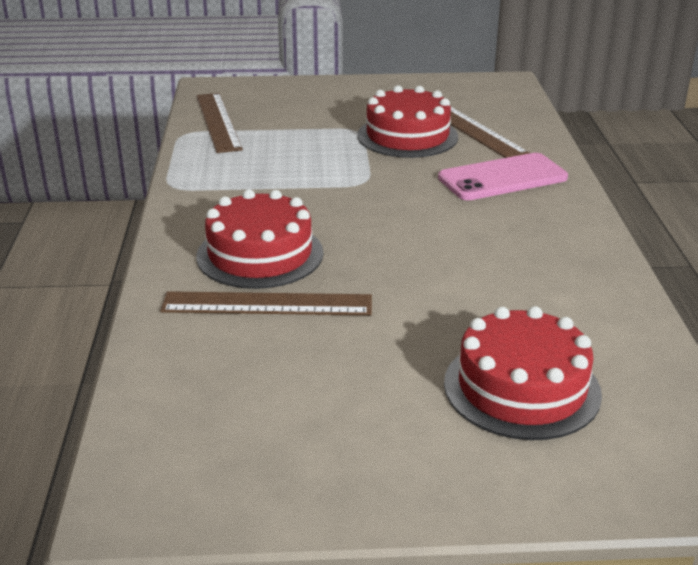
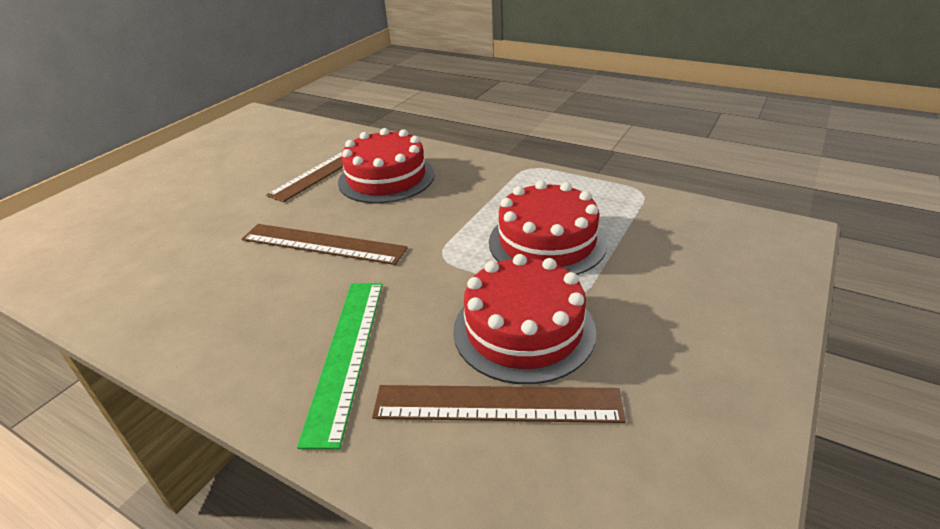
camera: 125 degrees right, 5 degrees up
(218, 122) = (662, 214): brown ruler -> brown ruler (323, 244)
(502, 178) = (346, 354): pink phone -> green ruler
(521, 388) = (132, 220): red cake -> red cake (547, 242)

